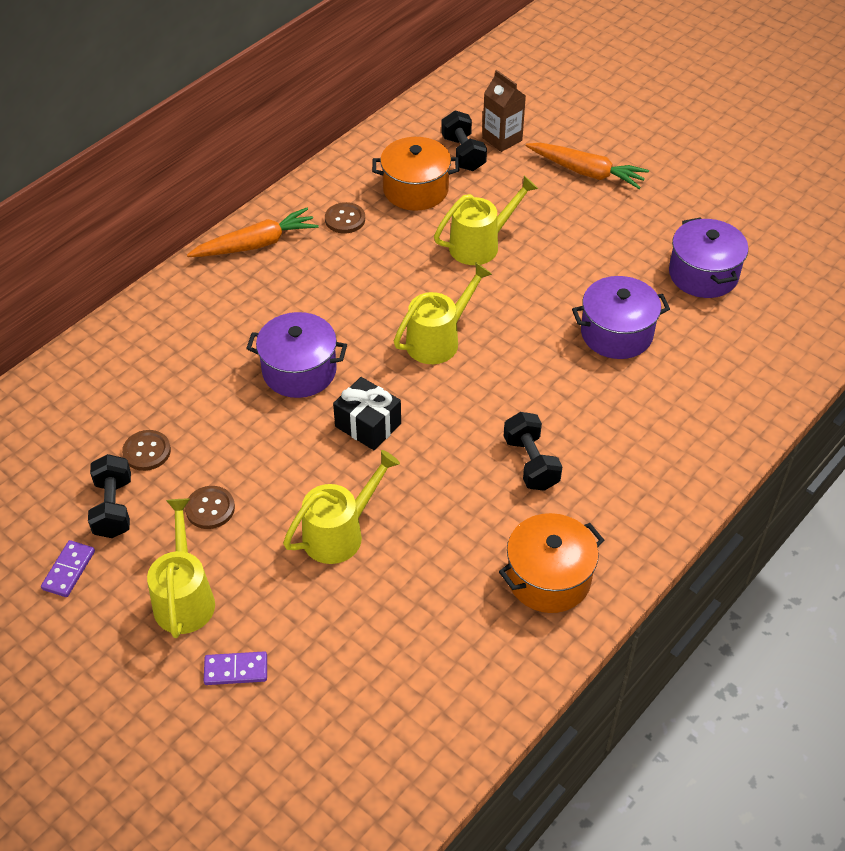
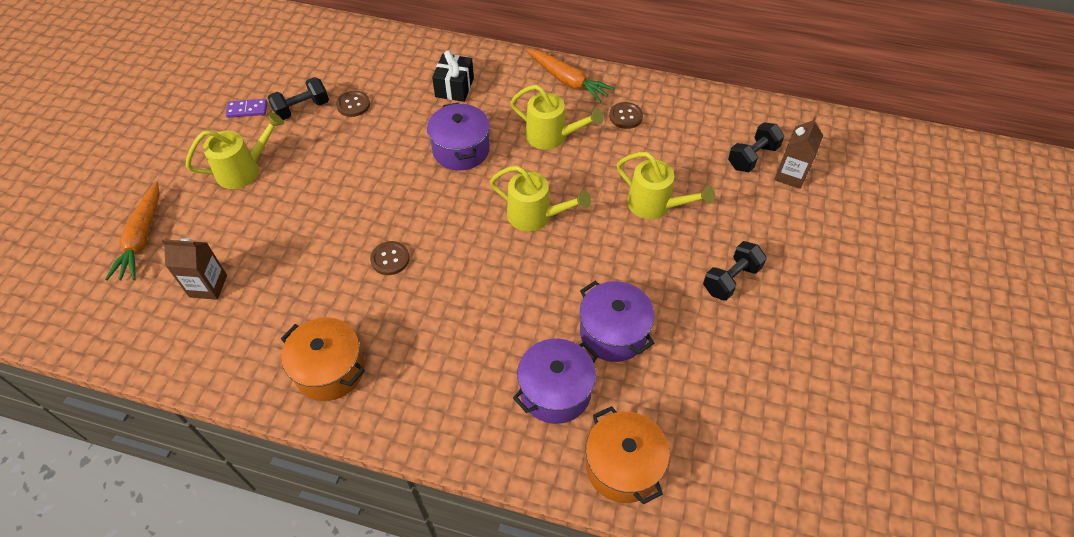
camera: 65 degrees right, 5 degrees up
(210, 508) = (319, 153): brown button -> brown button (390, 259)
(236, 670) = (196, 217): purple domino -> none
(340, 533) = (325, 228): yellow watering can -> yellow watering can (552, 136)
(362, 676) = (208, 286): none -> brown carton
(368, 425) = (429, 206): black gift -> black gift (454, 87)
(415, 189) = (688, 144): orange pot -> orange pot (623, 466)
(531, 463) = (439, 319): black dumbbell -> black dumbbell (731, 279)
(586, 172) = (796, 246): orange carrot -> orange carrot (142, 238)
(703, 274) = (730, 378): purple pot -> purple pot (555, 391)

